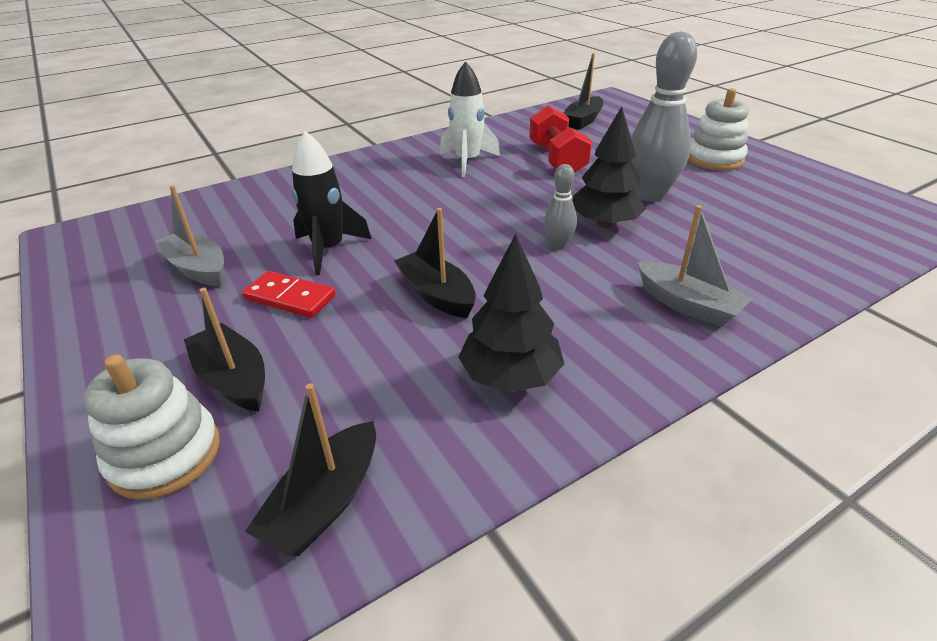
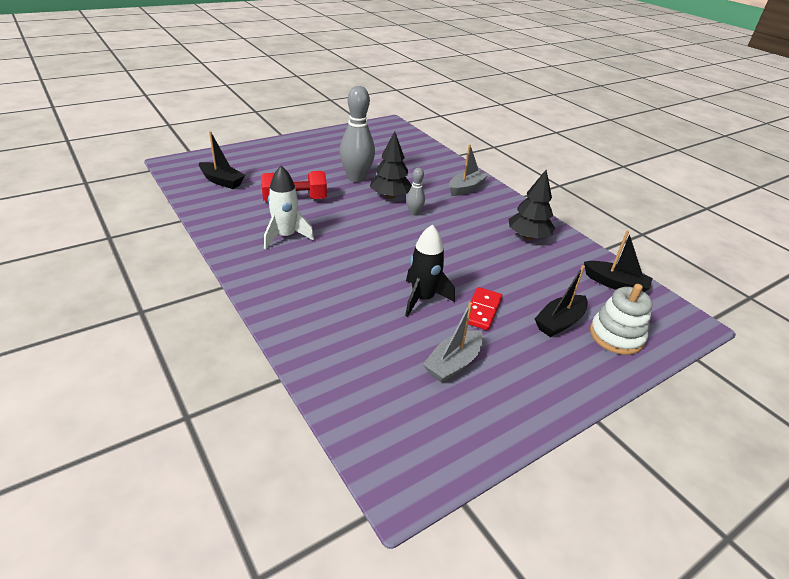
camera: 95 degrees left, 0 degrees up
(437, 294) = (469, 255): black boat -> none
(714, 159) = (311, 151): white stacking toy -> none

